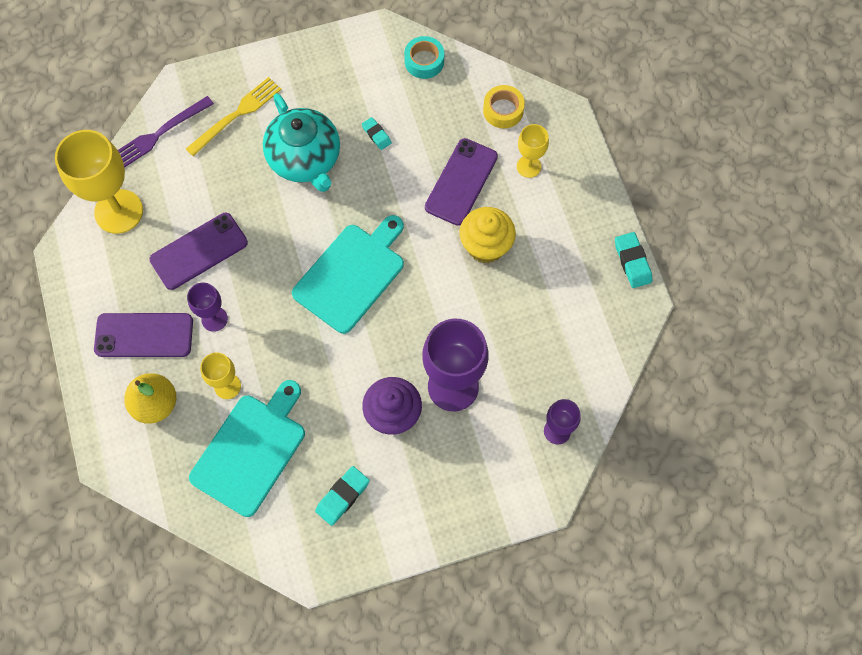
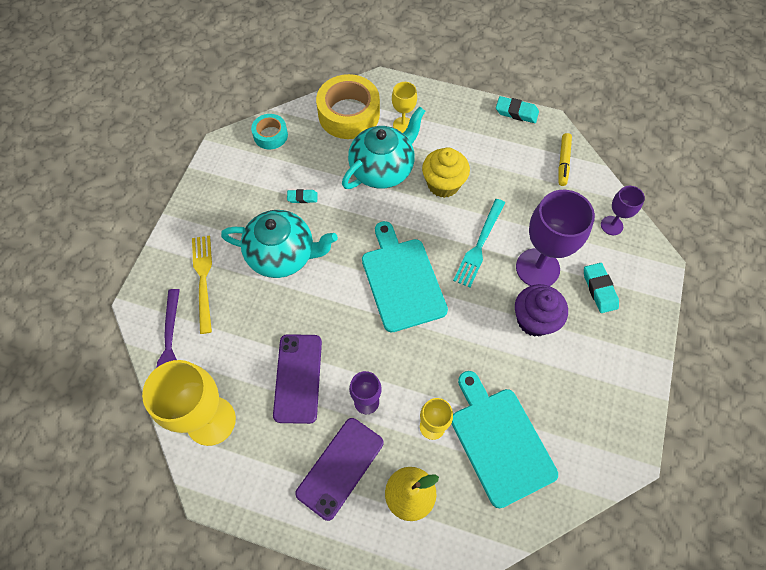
camera: 55 degrees left, 5 degrees down
(342, 496) = (580, 395): turquoise eraser -> turquoise eraser (599, 289)
(439, 319) = (479, 245): none -> turquoise fork
(461, 182) = (383, 169): purple phone -> turquoise teapot
(503, 110) = (349, 114): yellow tape -> yellow tape, size x1.84
(602, 343) = (563, 162): none -> yellow marker

